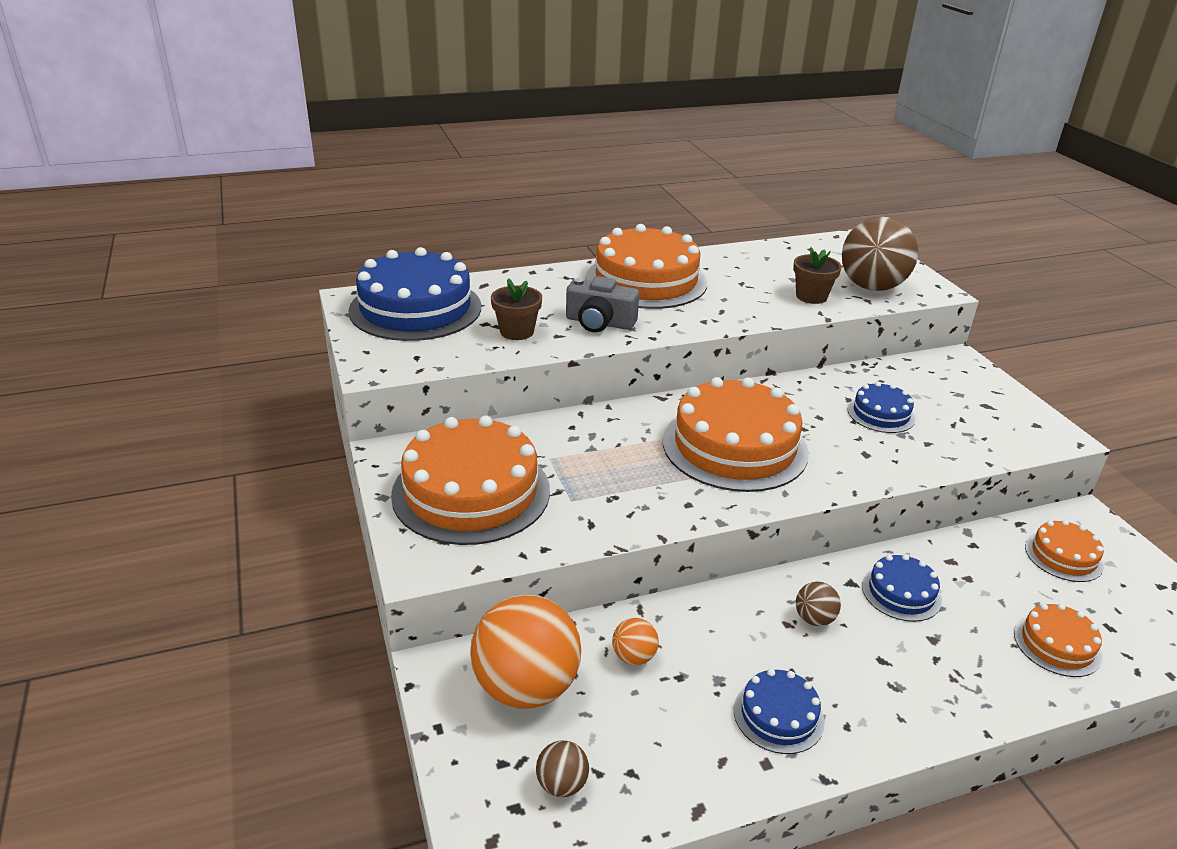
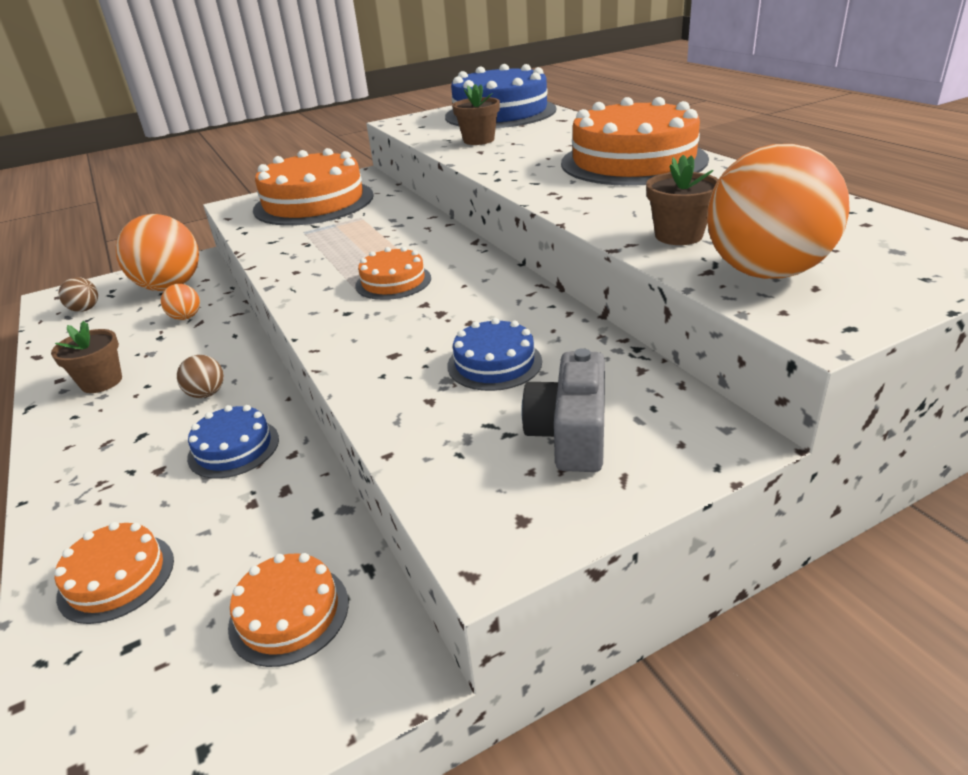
camera: 85 degrees right, 0 degrees up
(599, 323) = (515, 159): grey camera -> grey camera (570, 434)
(735, 446) = (393, 282): orange cake -> orange cake, size x0.49
(778, 715) = (101, 382): blue cake -> brown flower pot
(872, 287) = (766, 272): brown ball -> orange ball

